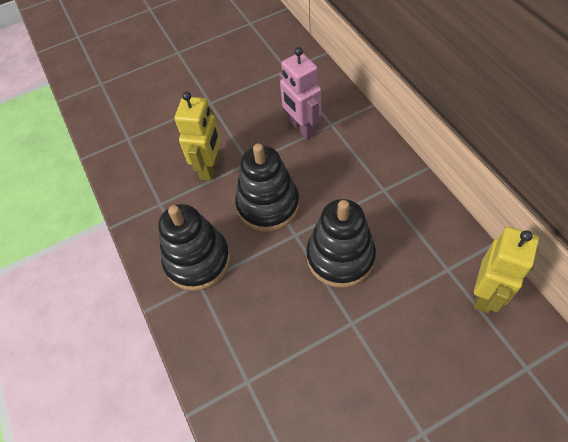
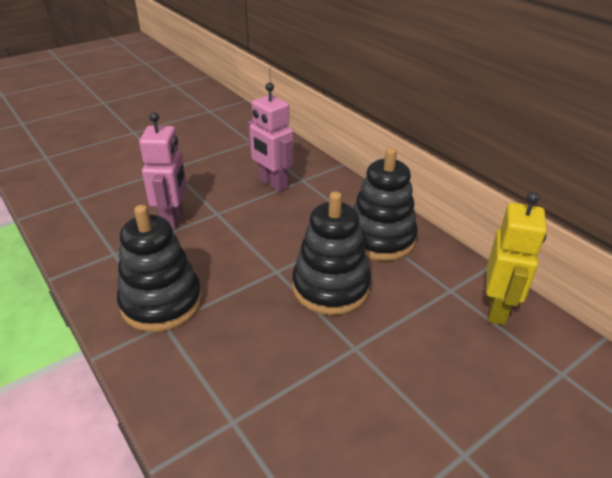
camera: 15 degrees left, 20 degrees down
(210, 168) = (173, 219): yellow robot -> pink robot
(268, 205) = (242, 247): black stacking toy -> black stacking toy (380, 239)

